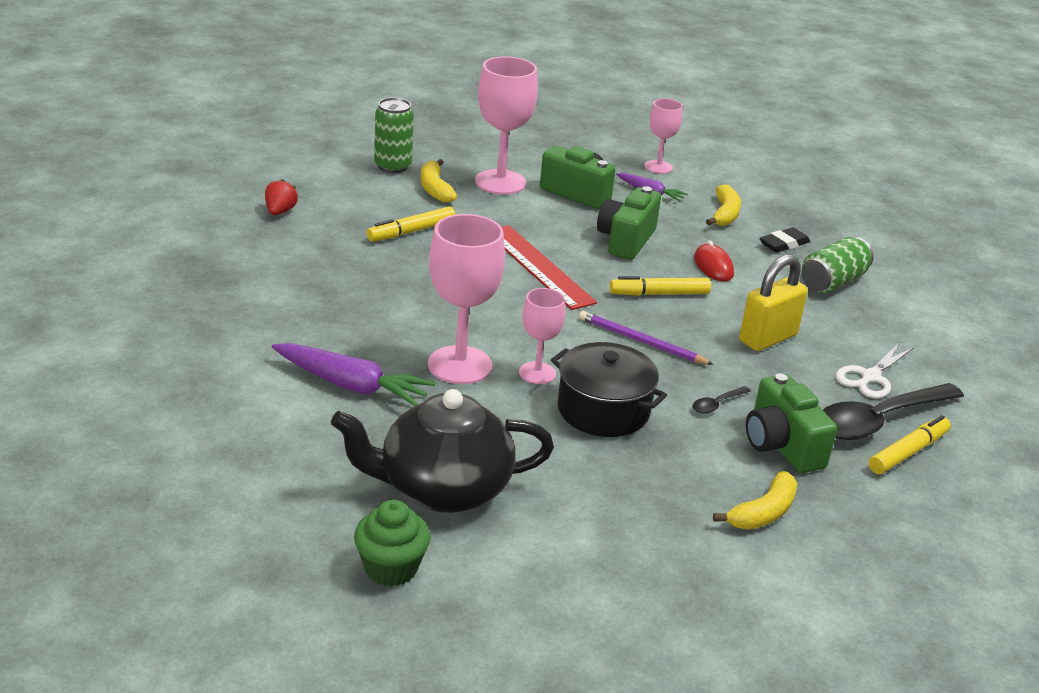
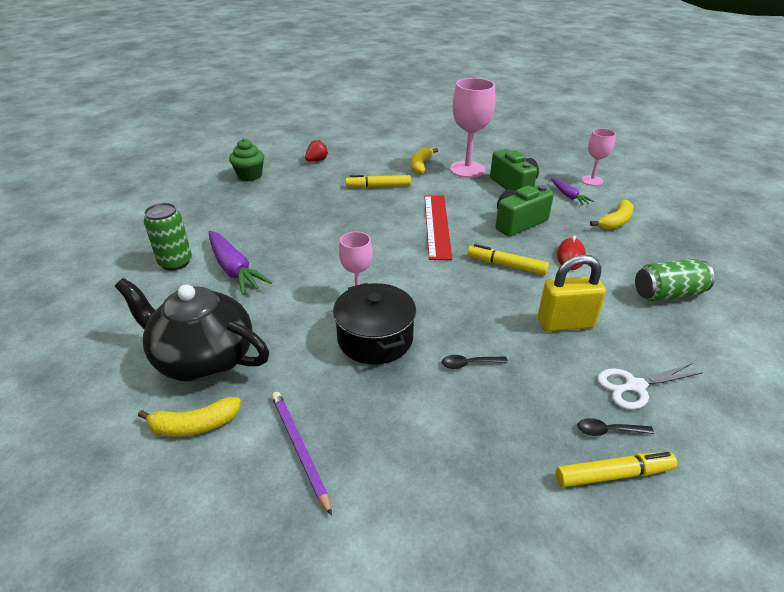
camera: 35 degrees right, 5 degrees up
(391, 568) = (104, 404): green cupcake -> green cupcake (250, 175)
(393, 166) = (409, 148): green can -> green can (175, 262)
(460, 365) = (313, 276): pink goblet -> none
(641, 341) = (457, 296): purple pencil -> purple pencil (299, 448)
(763, 513) = (415, 478): yellow banana -> yellow banana (195, 425)
(781, 446) = (491, 420): green camera -> none
(784, 244) = (648, 254): black eraser -> none
(878, 421) = (608, 431): black spoon -> black spoon, size x0.41

